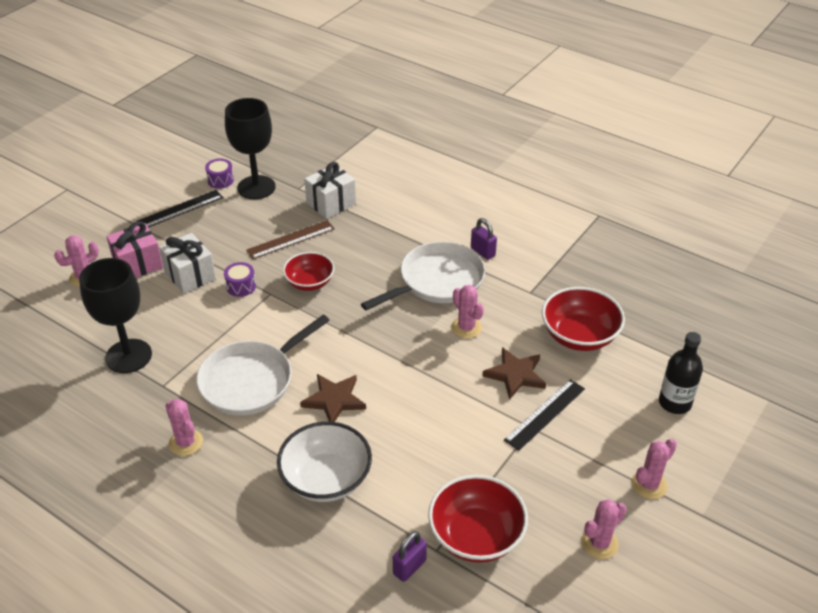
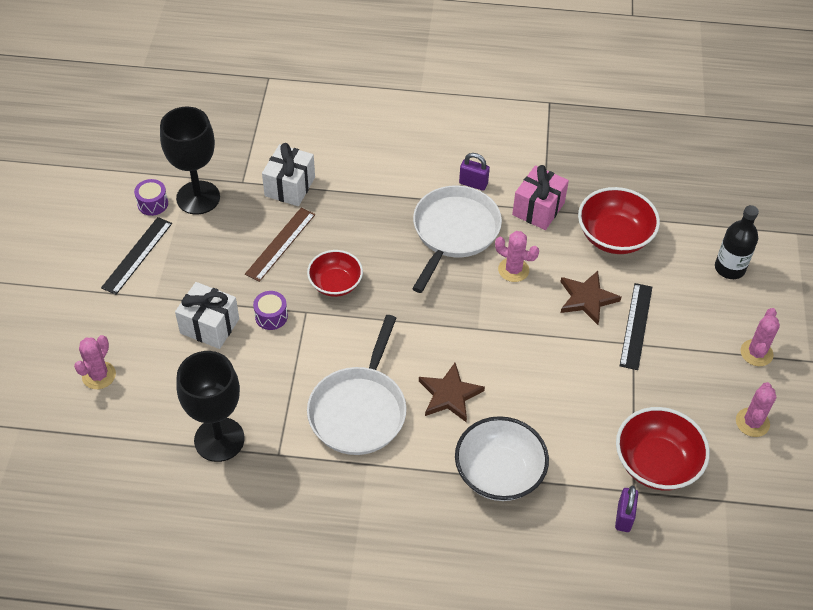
camera: 30 degrees left, 10 degrees up
(138, 264) = (144, 336): pink gift -> pink gift (538, 209)
(186, 442) = (347, 499): pink cactus -> none

